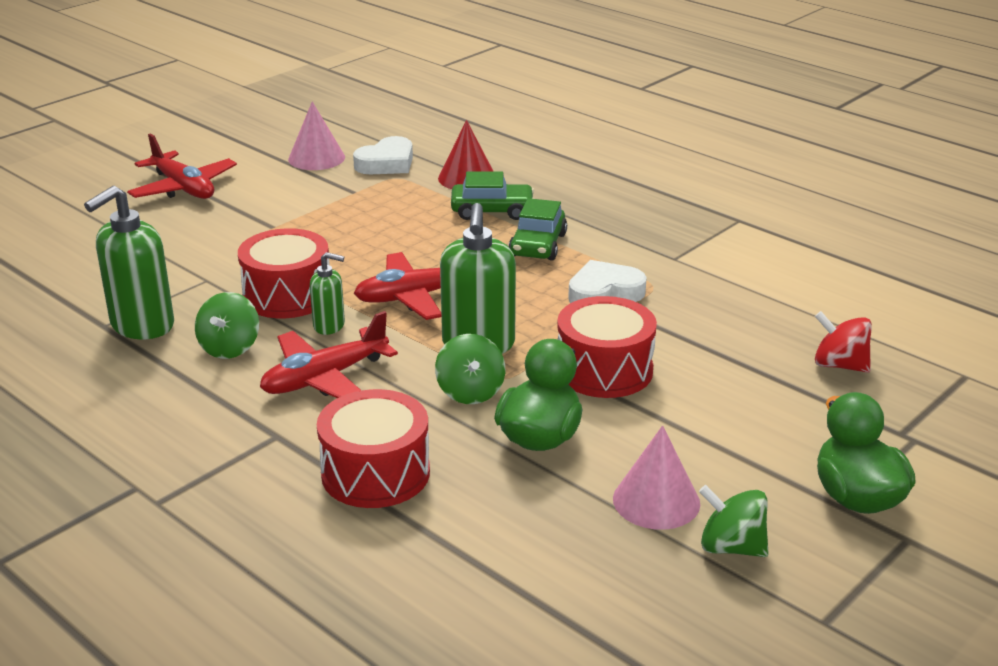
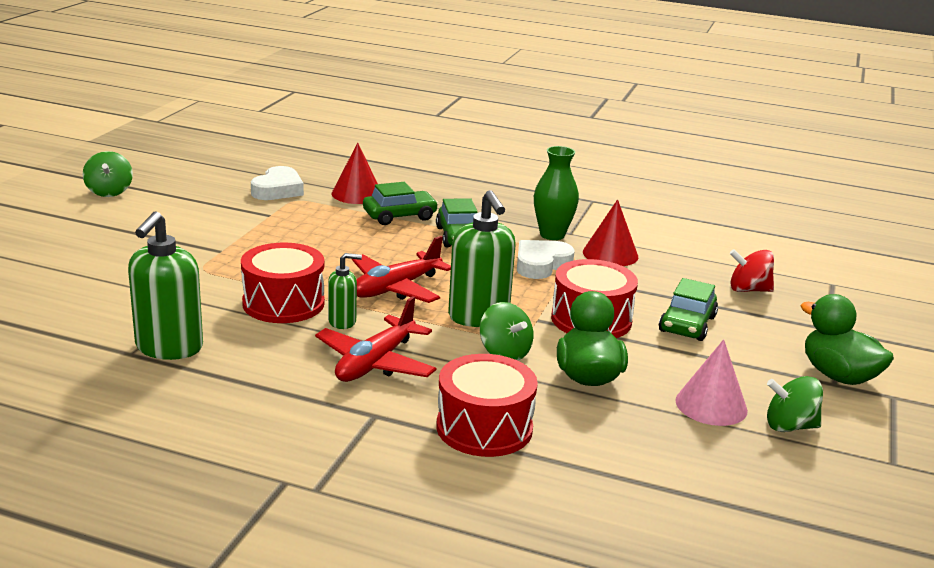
camera: 25 degrees left, 5 degrees down
(183, 188) = (106, 229): red plane -> none
(230, 348) = (269, 353): green spinning top -> green spinning top (109, 192)
(316, 158) = (211, 192): pink cone -> none
(650, 257) = (552, 235): none -> green vase
(700, 292) = (610, 254): none -> red cone
(717, 396) = (687, 324): none -> green car

